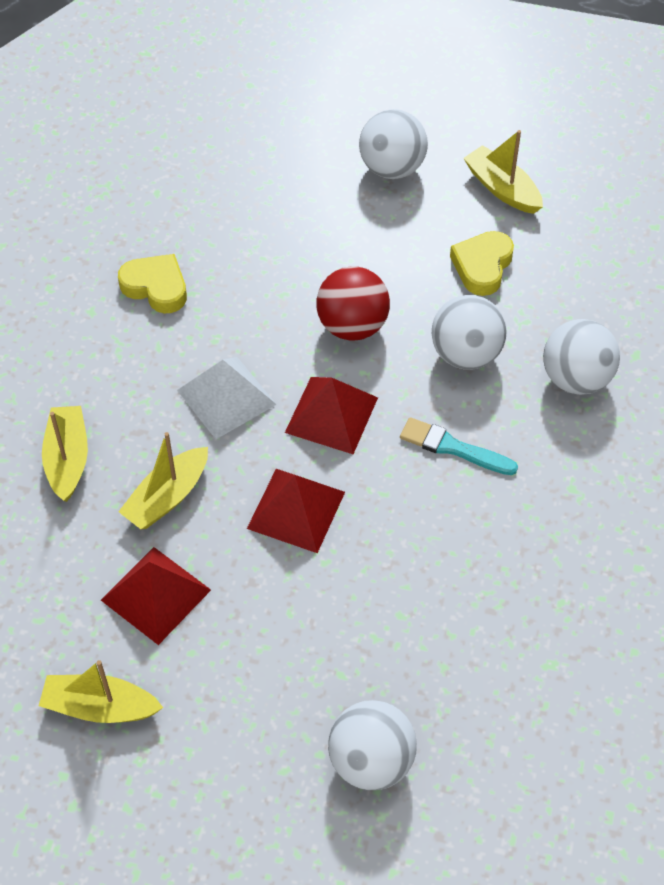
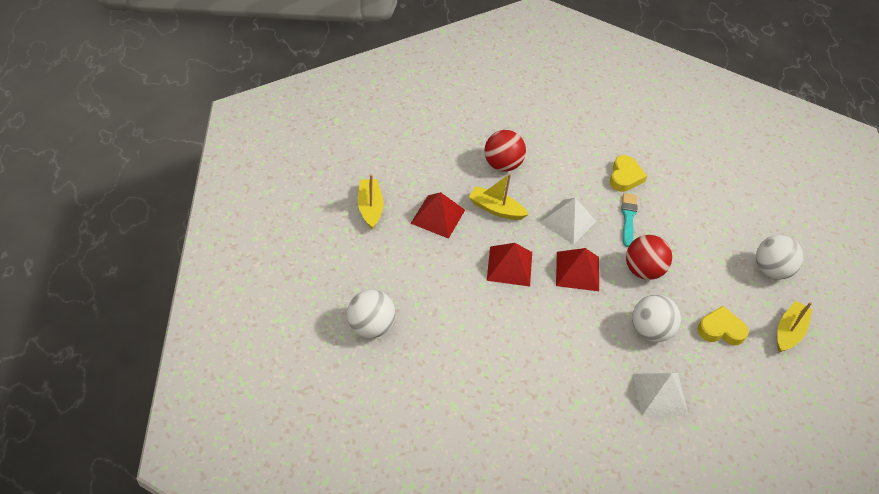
camera: 70 degrees right, 5 degrees down
(67, 459) = (502, 164): yellow boat -> red ball
(453, 448) = (580, 334): turquoise brush -> turquoise brush (628, 218)
(576, 378) = (660, 394): white ball -> white pyramid

